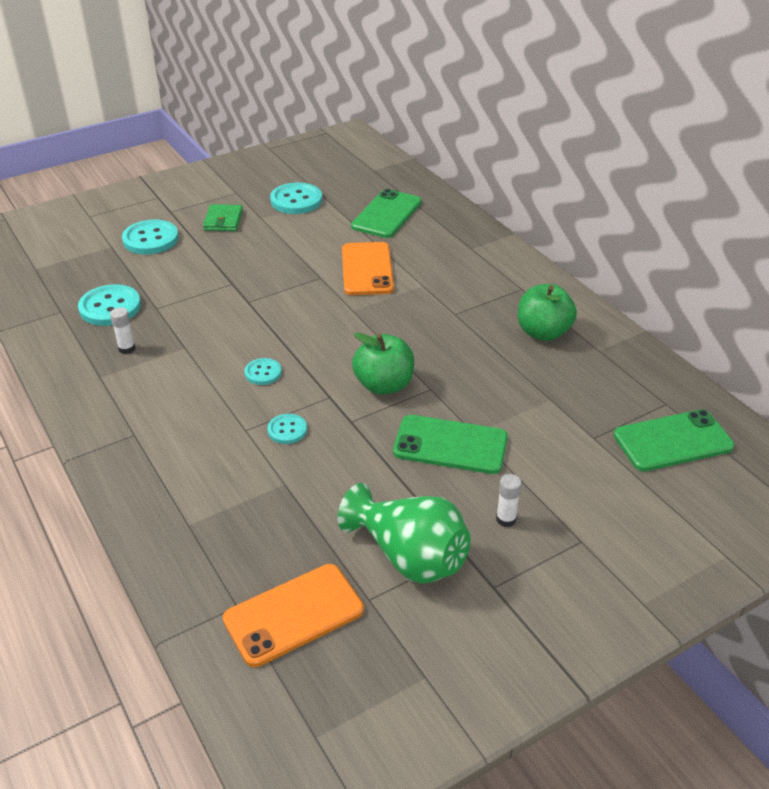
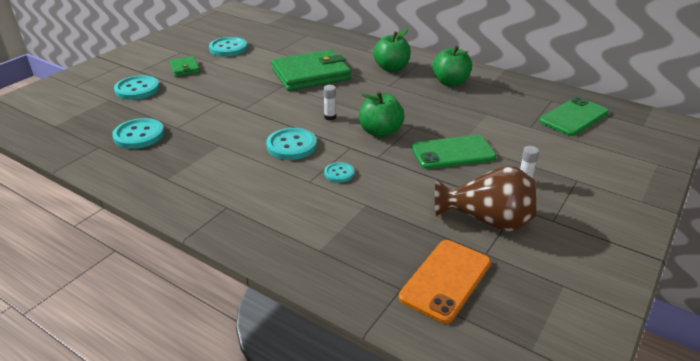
camera: 25 degrees left, 5 degrees down
(127, 349) = (175, 157): white glue stick -> white glue stick (330, 117)
(263, 373) = (291, 145): turquoise button -> turquoise button, size x1.79
(367, 269) = (311, 74): orange phone -> green wallet
(386, 214) = (297, 44): green phone -> none
(409, 556) = (487, 220): green vase -> brown vase
(480, 286) = (391, 68): none -> green apple

